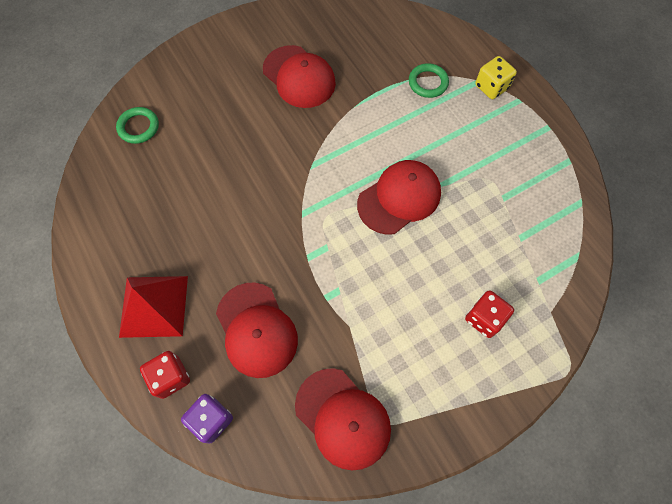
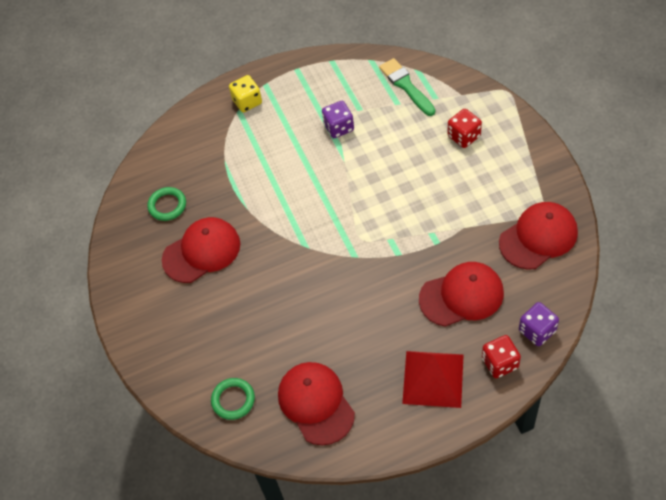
camera: 75 degrees left, 10 degrees down
(399, 198) = (349, 181): red cap -> red cap (316, 403)
(428, 83) = (232, 148): green ring -> green ring (167, 205)
(473, 179) = (339, 127): none -> purple dice
(550, 245) = (406, 86): none -> green brush

